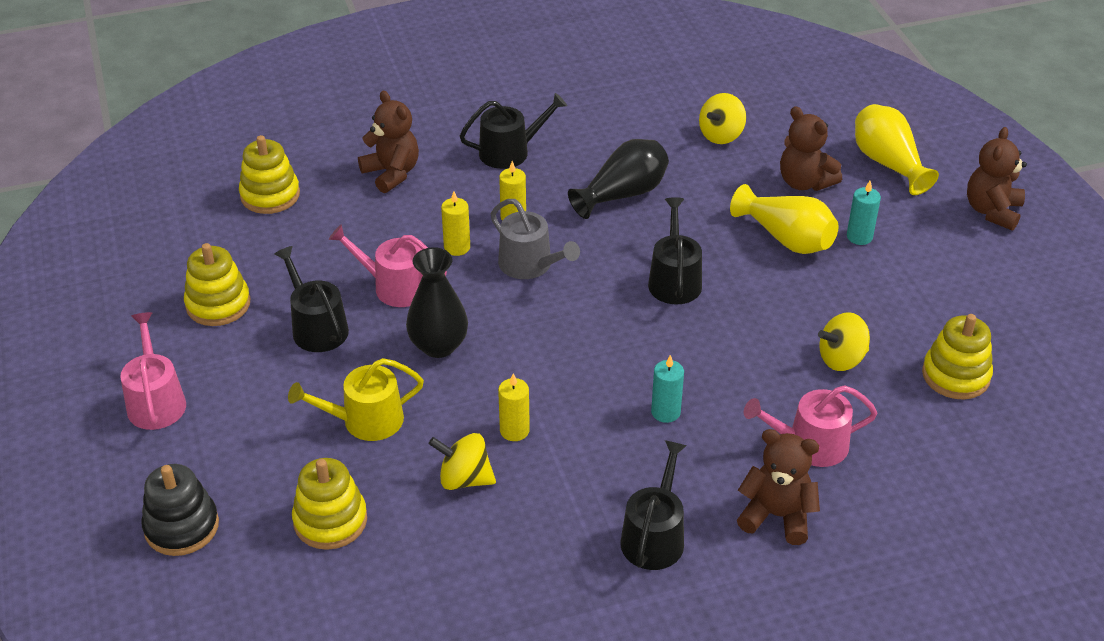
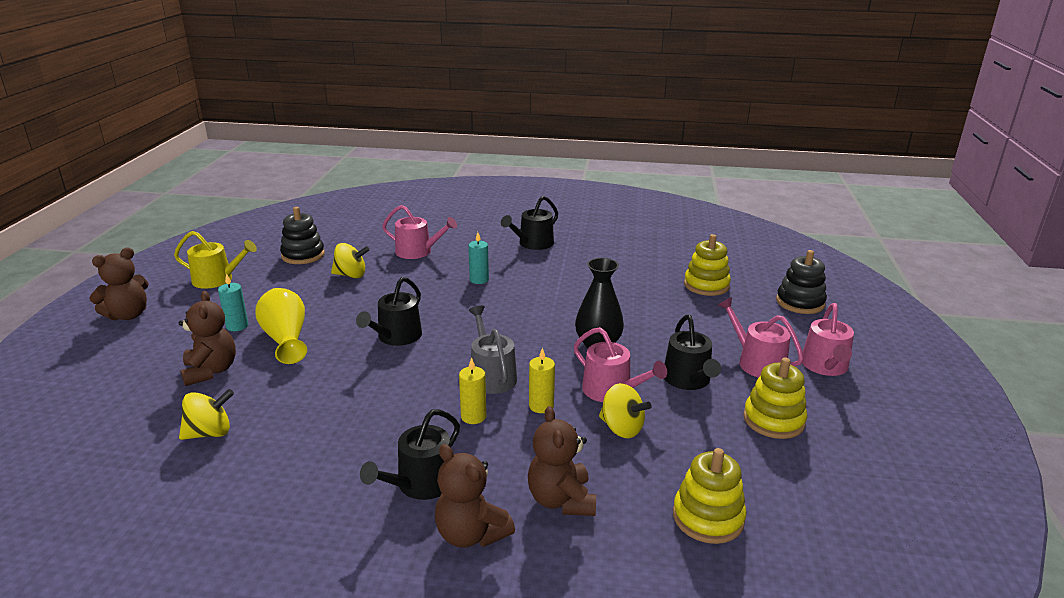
camera: 155 degrees left, 15 degrees down
(240, 380) = (757, 362): none -> pink watering can
(365, 421) = (669, 320): yellow watering can -> yellow watering can (217, 279)
(464, 479) = (619, 282): yellow spinning top -> yellow spinning top (622, 428)
(510, 151) = (420, 484): black watering can -> black watering can turned 60 degrees counterclockwise
(514, 430) = (575, 293): yellow candle -> none
(623, 194) = (362, 407): black vase -> none
(777, 516) = (466, 236): brown teddy bear -> brown teddy bear (471, 534)
(888, 163) = (128, 365): yellow vase -> none
(955, 375) = (303, 255): yellow stacking toy -> black stacking toy

